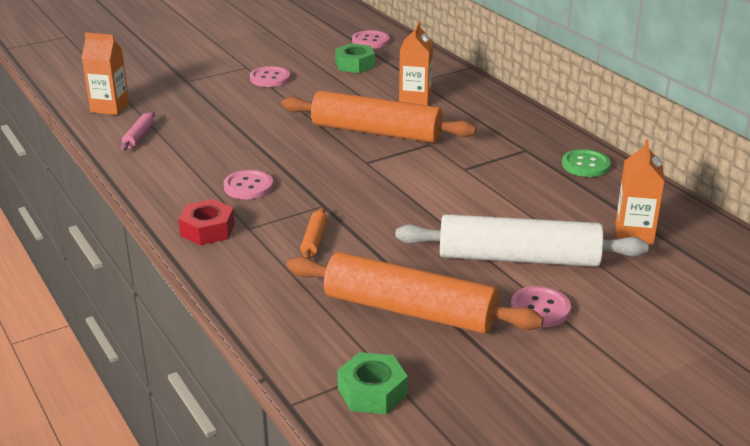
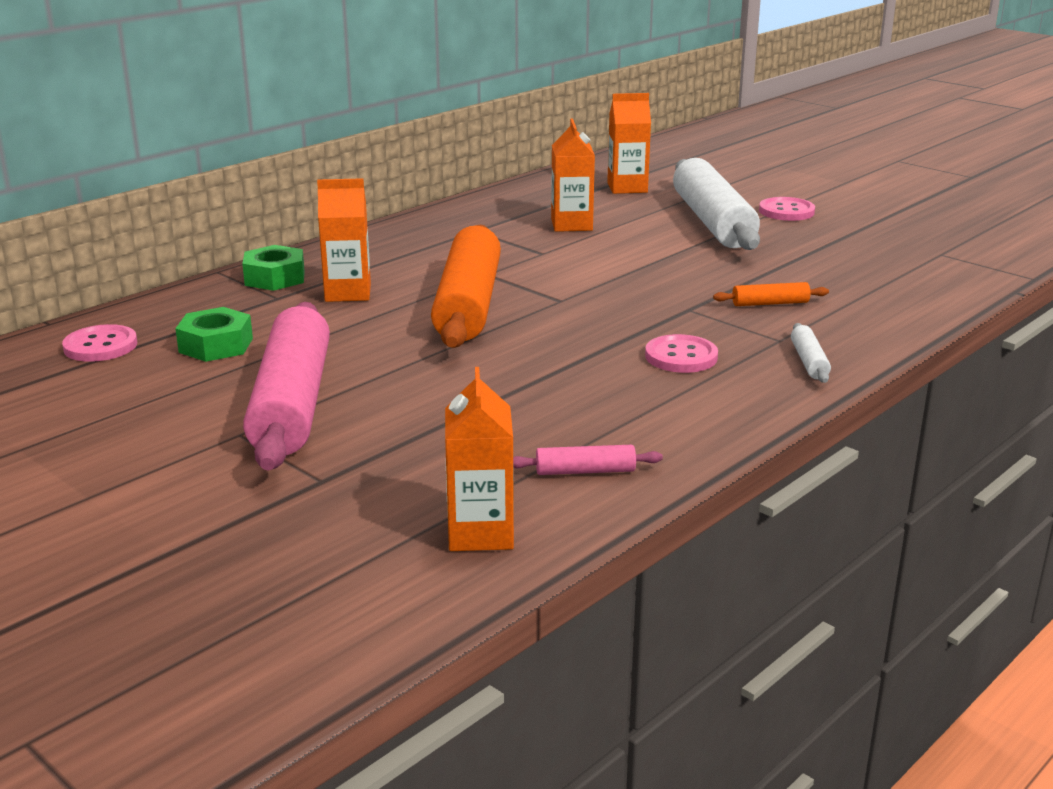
camera: 105 degrees left, 5 degrees down
(207, 230) = (808, 361): red nut -> white rolling pin
(270, 78) = (291, 403): pink button -> pink rolling pin
(372, 392) = (975, 253): green nut -> green nut (275, 278)
(409, 311) = (847, 252): orange rolling pin -> none
(528, 190) = (571, 225): none -> orange carton
(585, 165) = (497, 206): green button -> none

